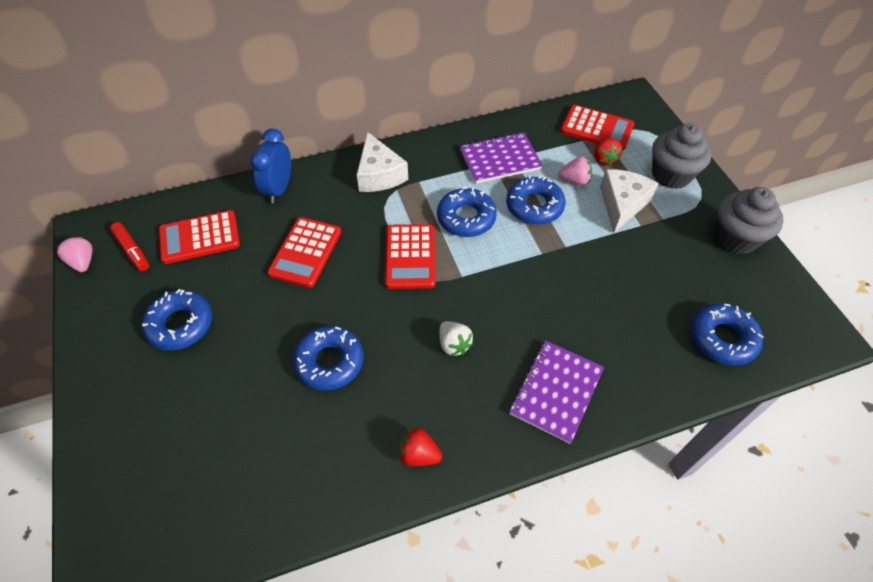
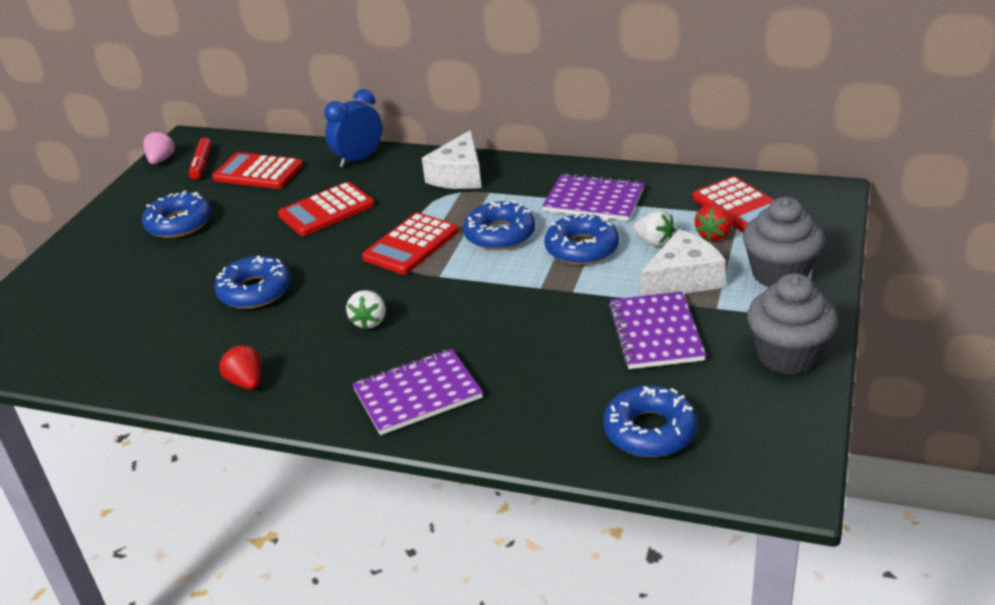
camera: 40 degrees right, 20 degrees down
(574, 180) = (654, 242): pink strawberry -> white strawberry
(649, 257) = (655, 333): none -> purple notebook

